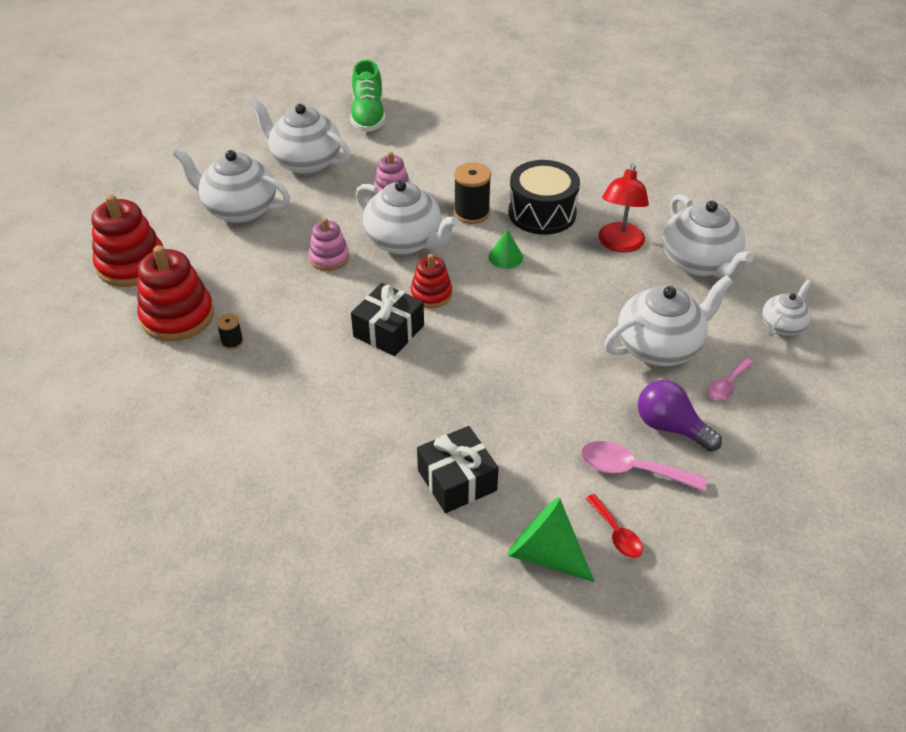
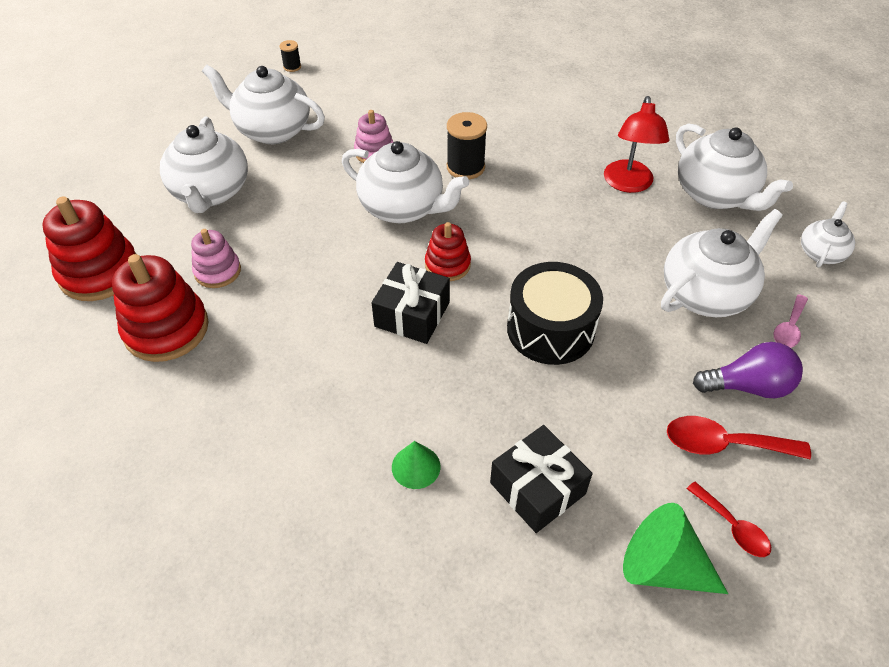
camera: 10 degrees left, 5 degrees up
(232, 342) = (237, 352): black spool -> black spool (292, 67)
(239, 210) = (211, 192): white teapot -> white teapot turned 105 degrees counterclockwise
(329, 258) = (324, 236): pink stacking toy -> pink stacking toy (217, 271)
(368, 115) = (327, 72): green shoe -> none
(505, 257) = (515, 212): green cone -> green cone (416, 466)
(542, 213) = (539, 159): black drum -> black drum (550, 329)
(632, 470) = (724, 444): pink spoon -> red spoon
(670, 427) = (748, 386): purple light bulb -> purple light bulb turned 150 degrees clockwise

